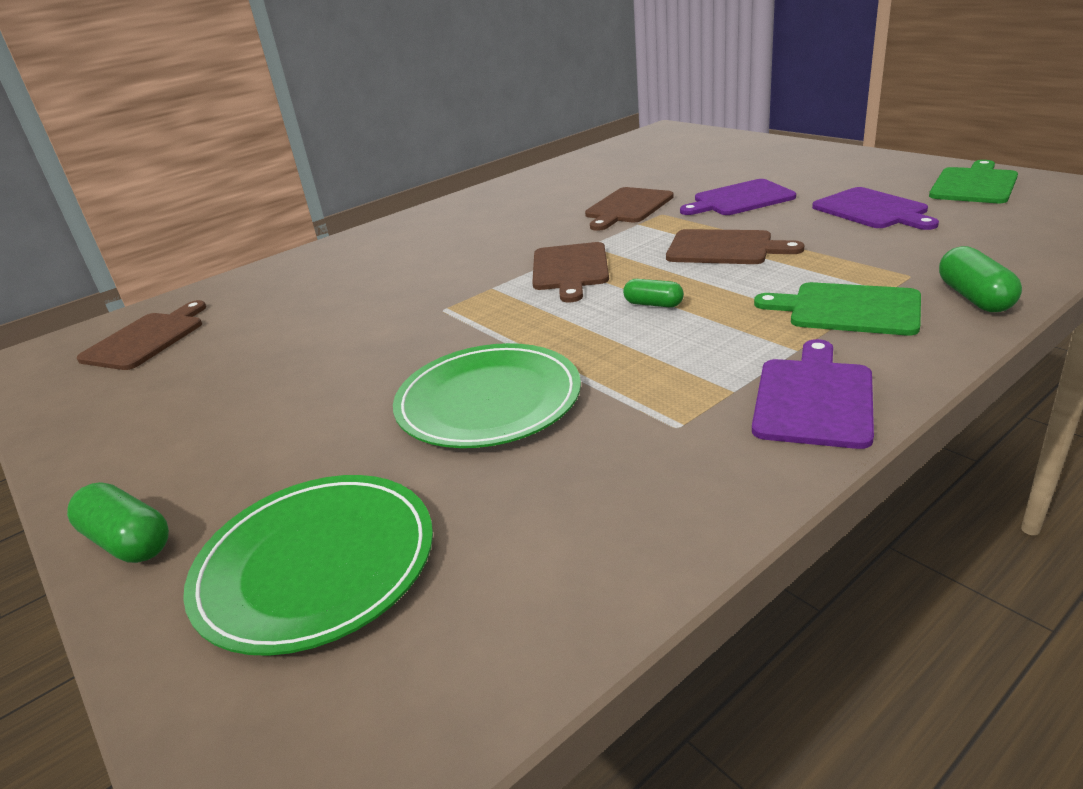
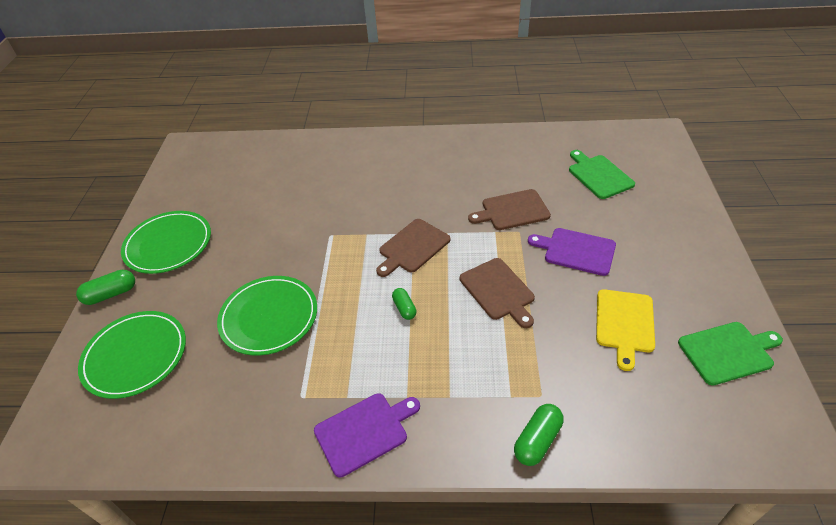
camera: 40 degrees right, 15 degrees up
(128, 541) = (111, 294): green capsule -> green capsule turned 75 degrees clockwise
(147, 339) = (224, 165): brown cutting board -> none
(168, 439) = (168, 244): none -> green plate
(848, 309) = (470, 391): green cutting board -> green cutting board (599, 175)
(872, 210) = (624, 324): purple cutting board -> yellow cutting board

